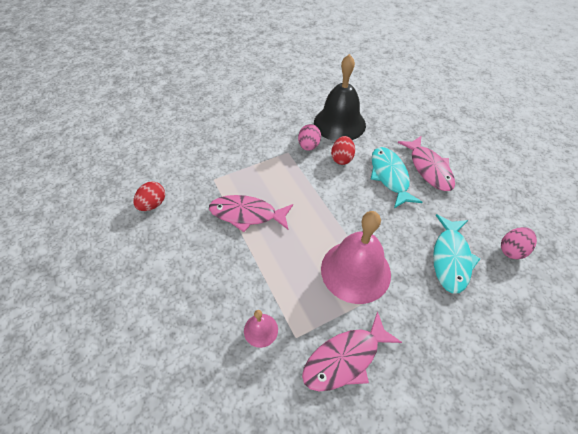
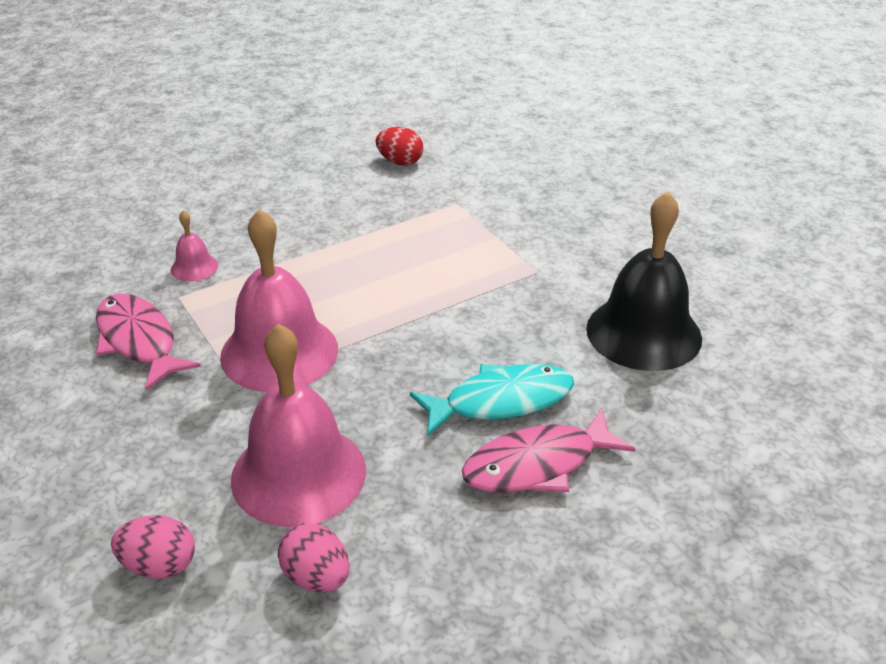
camera: 85 degrees right, 15 degrees down
(247, 214) = (388, 240): pink fish -> none
(308, 146) = (561, 294): pink egg -> pink egg (159, 565)
(342, 158) = (537, 336): red egg -> none
(450, 258) = (298, 474): turquoise fish -> pink bell

